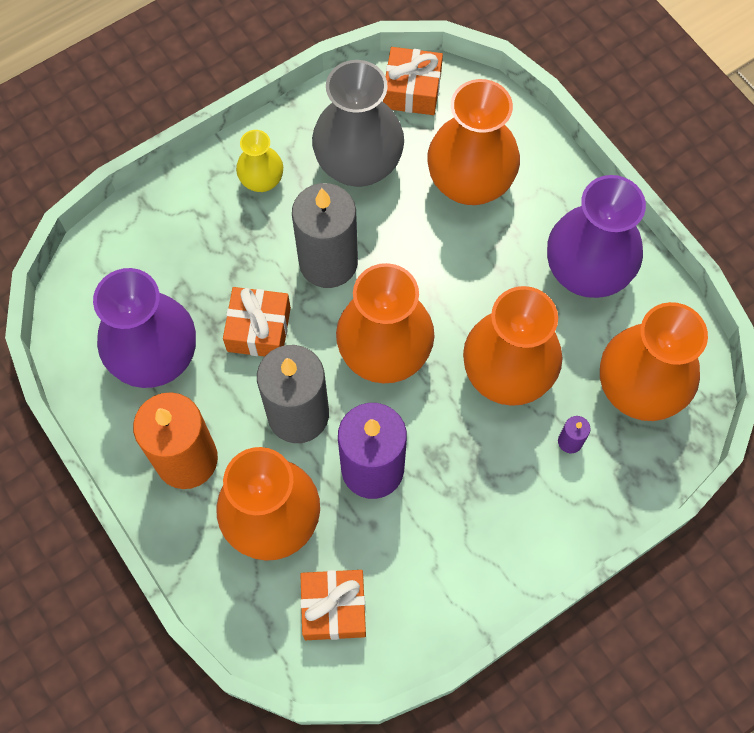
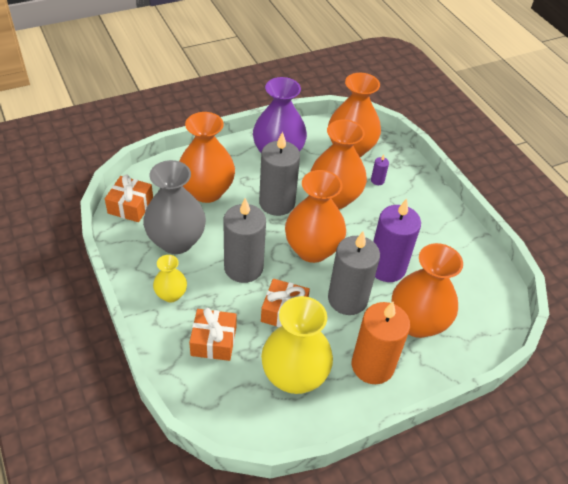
camera: 85 degrees left, 20 degrees down
(155, 357) = (294, 376): purple vase -> yellow vase
(334, 608) = (472, 299): orange gift -> orange gift (213, 341)
(471, 287) = (277, 203): none -> grey candle

